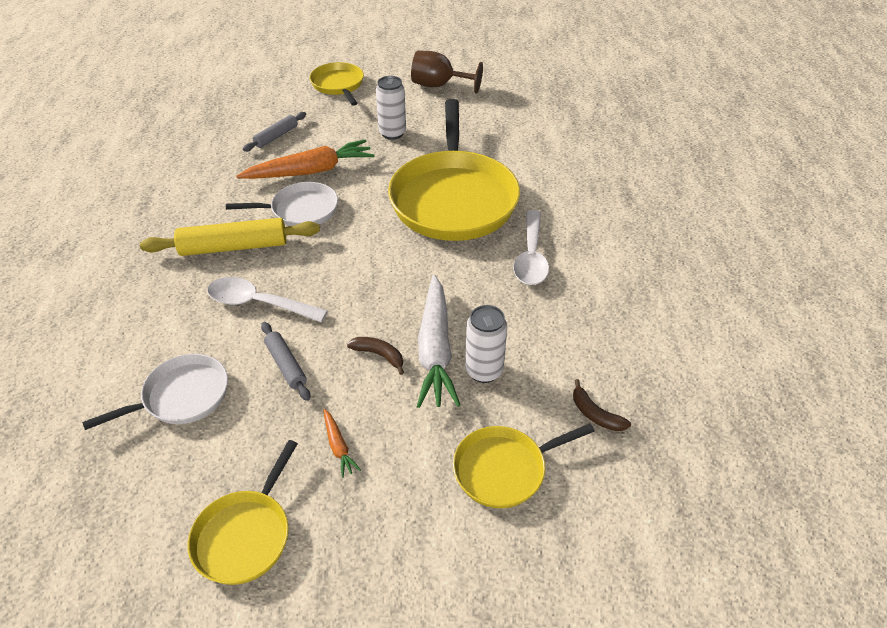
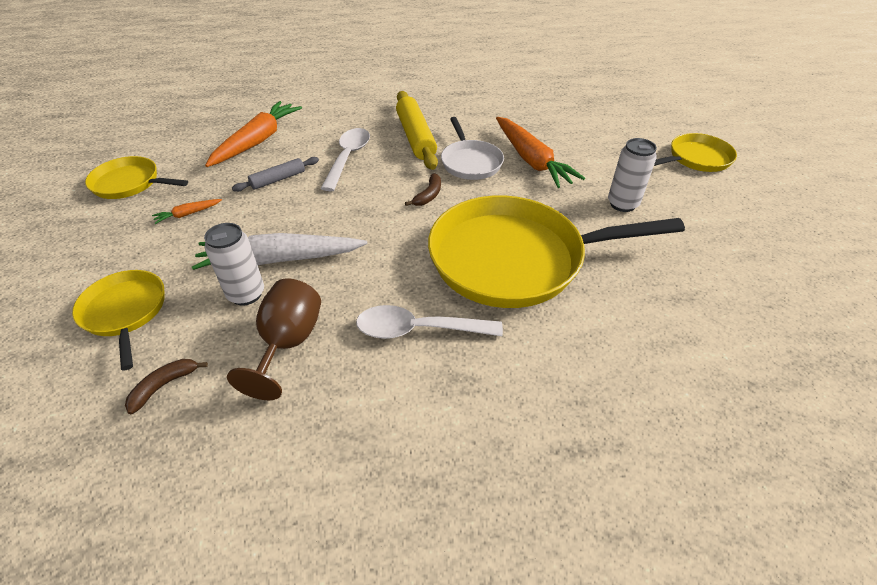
camera: 85 degrees right, 0 degrees up
(181, 396) = (258, 141): white pan -> orange carrot
(276, 136) = (579, 135): grey rolling pin -> none
(379, 355) = (279, 226): brown banana -> brown banana (428, 195)
(439, 86) = (752, 232): brown goblet -> brown goblet (288, 343)

